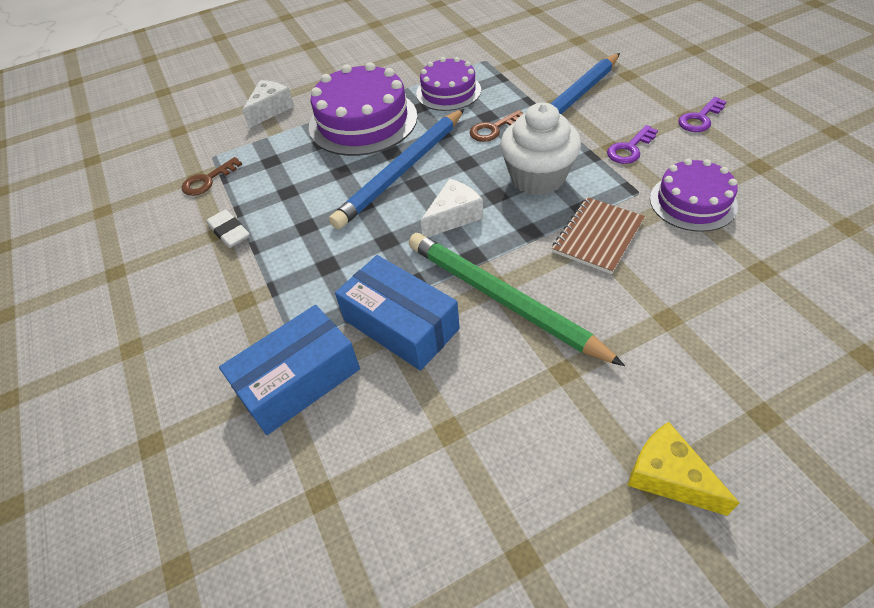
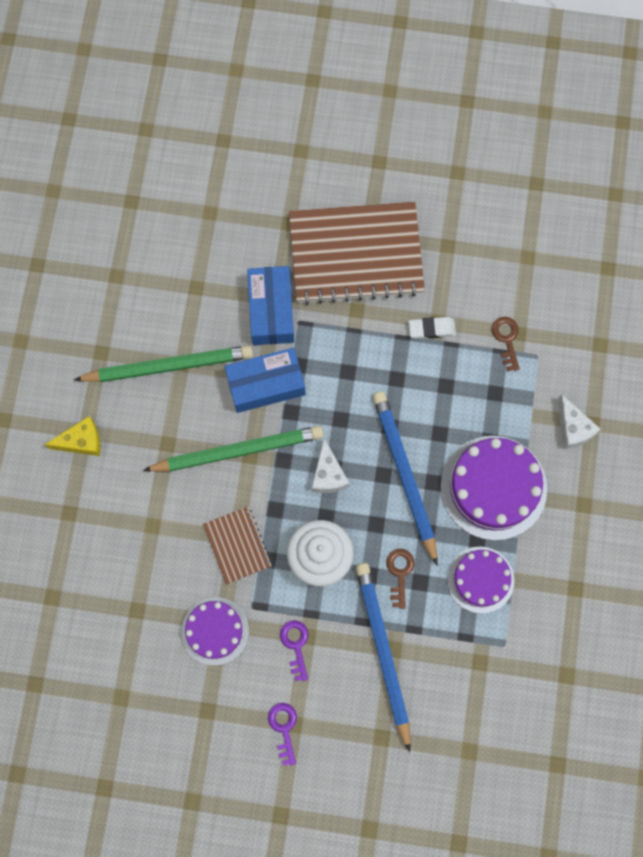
camera: 120 degrees right, 25 degrees up
(166, 343) = (356, 254): none -> brown notebook
(465, 445) = (168, 366): none -> green pencil

